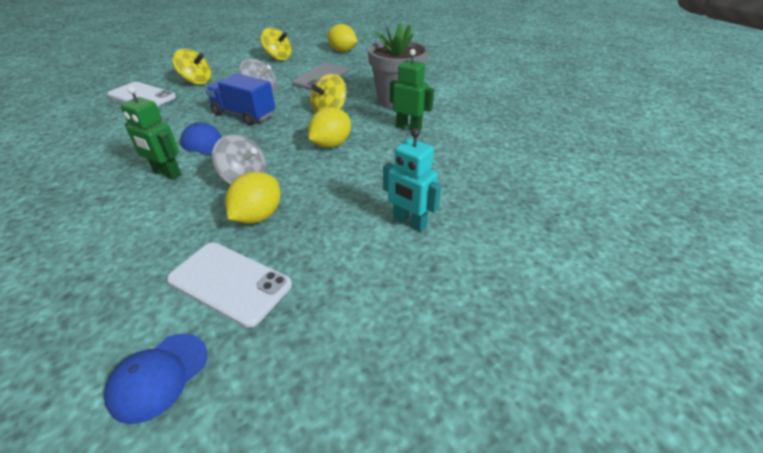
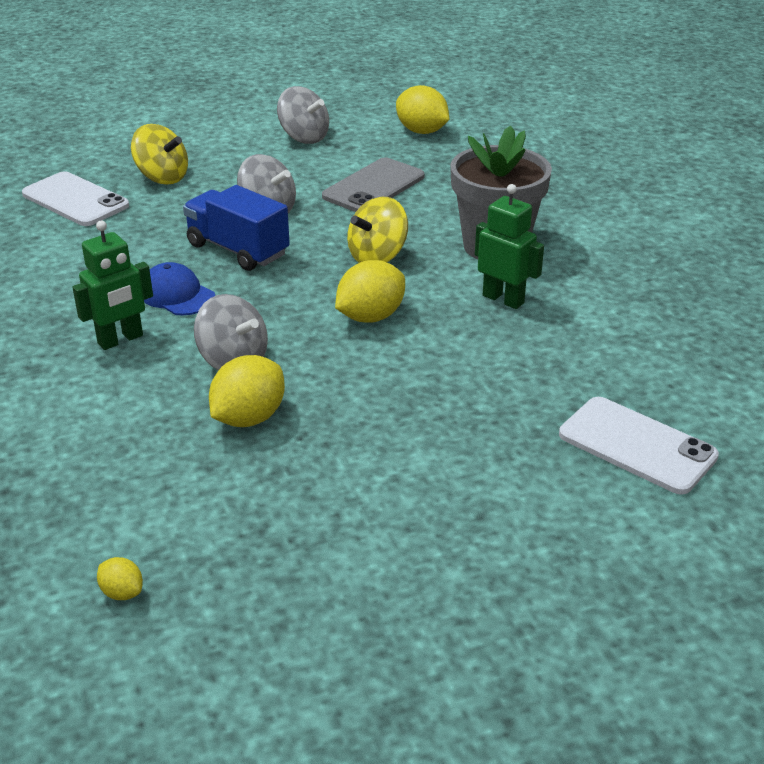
camera: 10 degrees right, 5 degrees down
(159, 376) = (122, 592): blue cap -> yellow lemon
(167, 173) = (120, 340): green robot -> green robot turned 75 degrees counterclockwise
(230, 282) = (206, 501): white phone -> white phone (637, 445)
(278, 57) = (304, 137): yellow spinning top -> grey spinning top
(409, 222) = (464, 451): turquoise robot -> none

